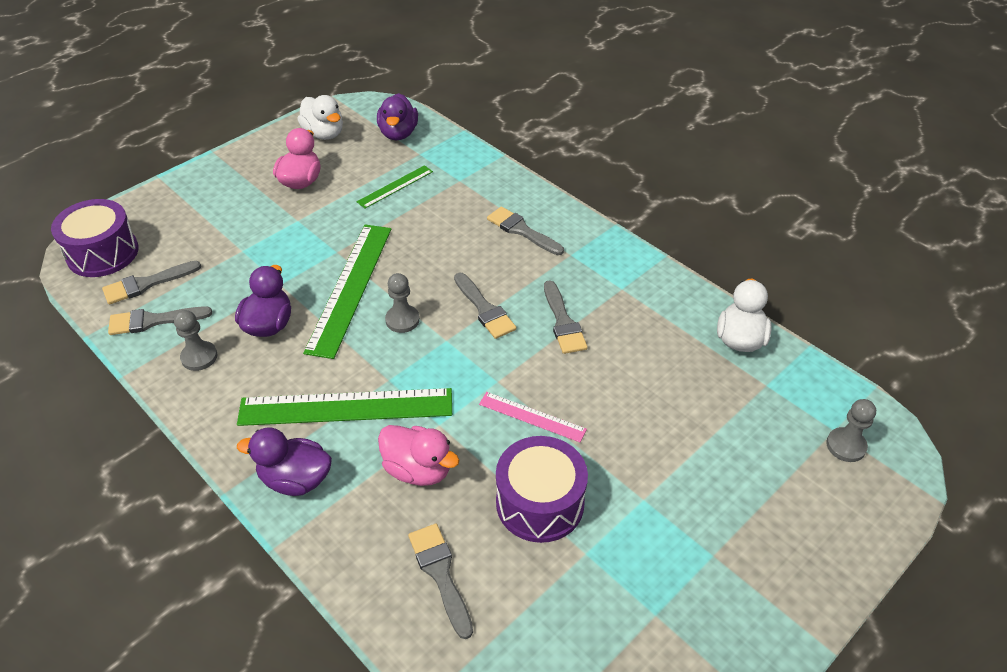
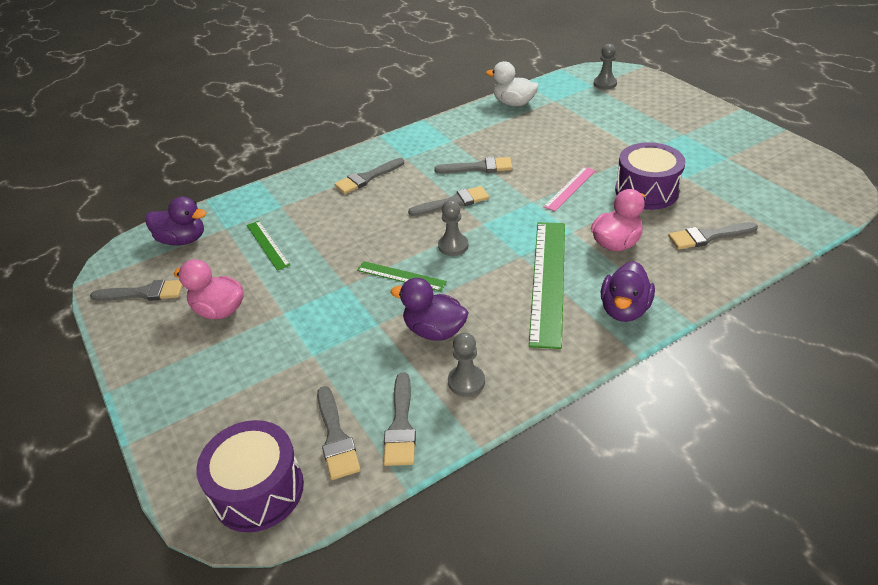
camera: 75 degrees left, 5 degrees down
(324, 134) = (144, 293): white duck -> grey brush
(350, 287) = (401, 276): green ruler -> green ruler, size x0.52

